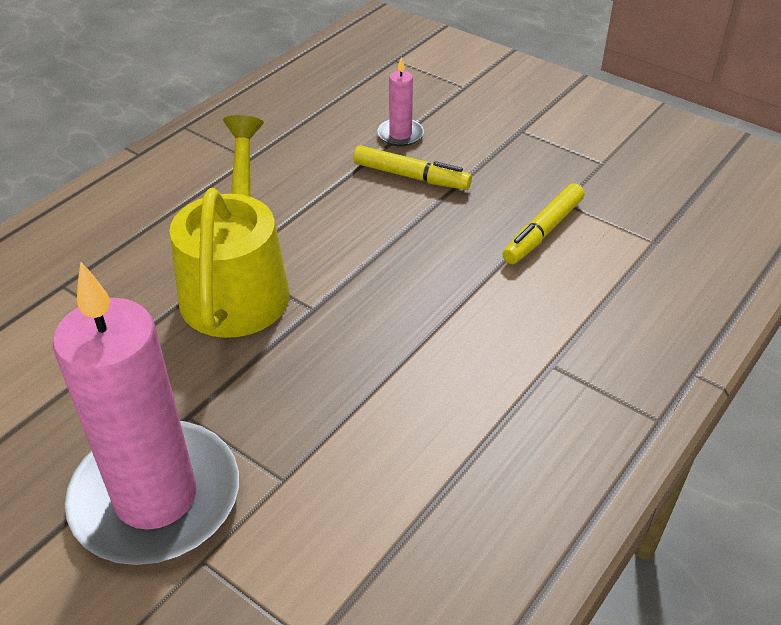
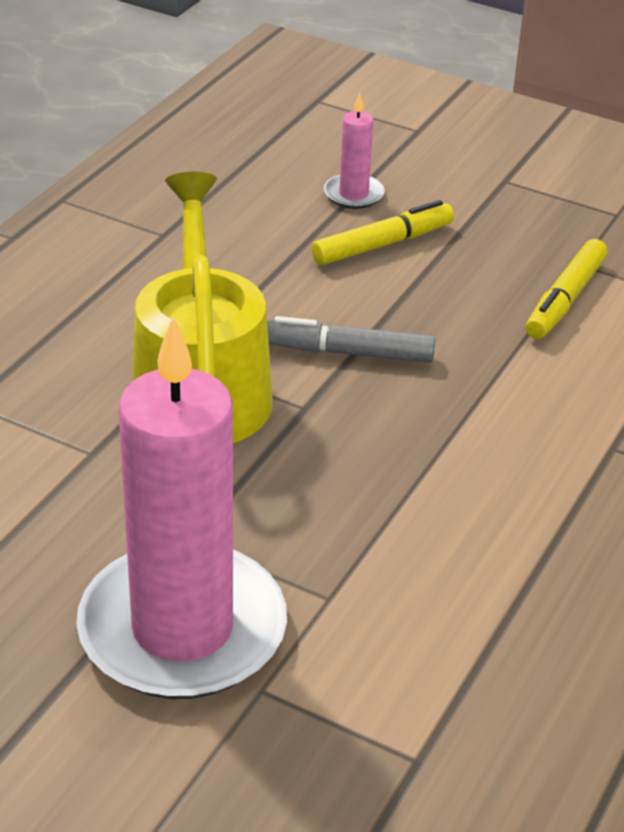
camera: 10 degrees left, 5 degrees down
(359, 264) = (348, 352): none -> grey marker
(411, 176) = (382, 244): yellow marker -> yellow marker turned 45 degrees counterclockwise

